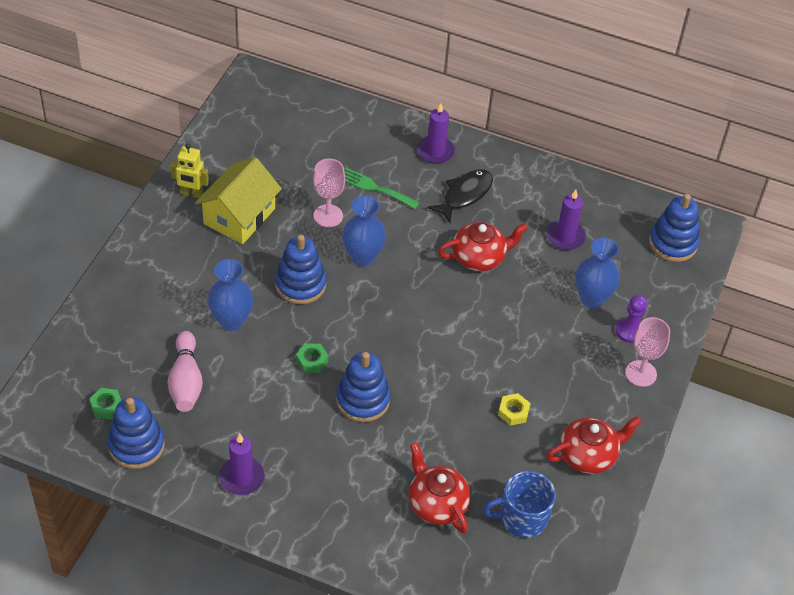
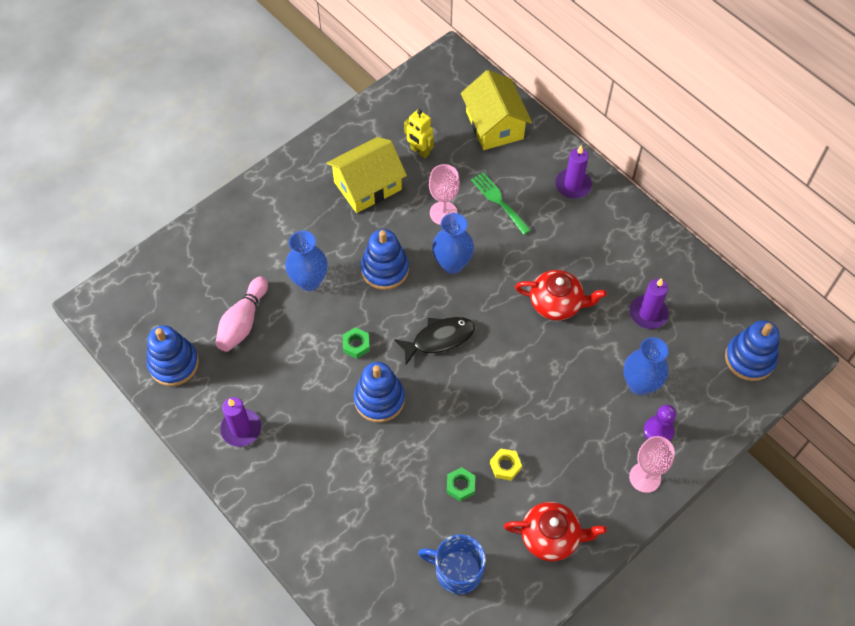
camera: 30 degrees right, 10 degrees up
(106, 406) = (169, 319): green nut -> green nut (460, 486)
(191, 193) = (339, 150): yellow robot -> yellow robot (419, 151)
(331, 123) = (494, 125): none -> yellow house
(436, 504) = (389, 524): red teapot -> none
(465, 195) = (576, 237): black fish -> black fish (439, 339)

